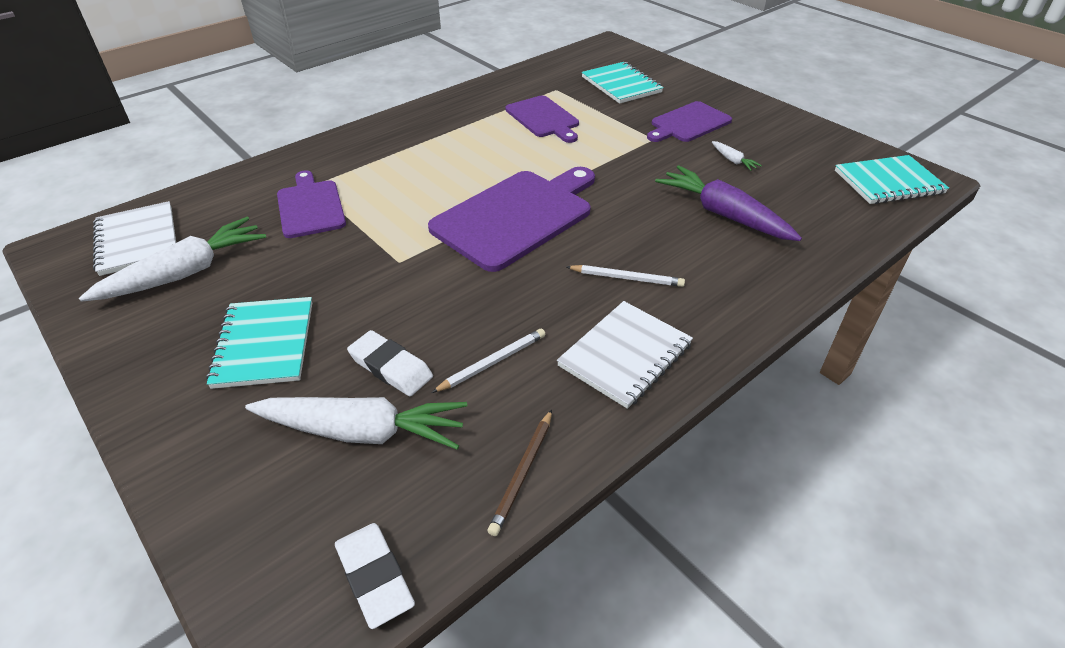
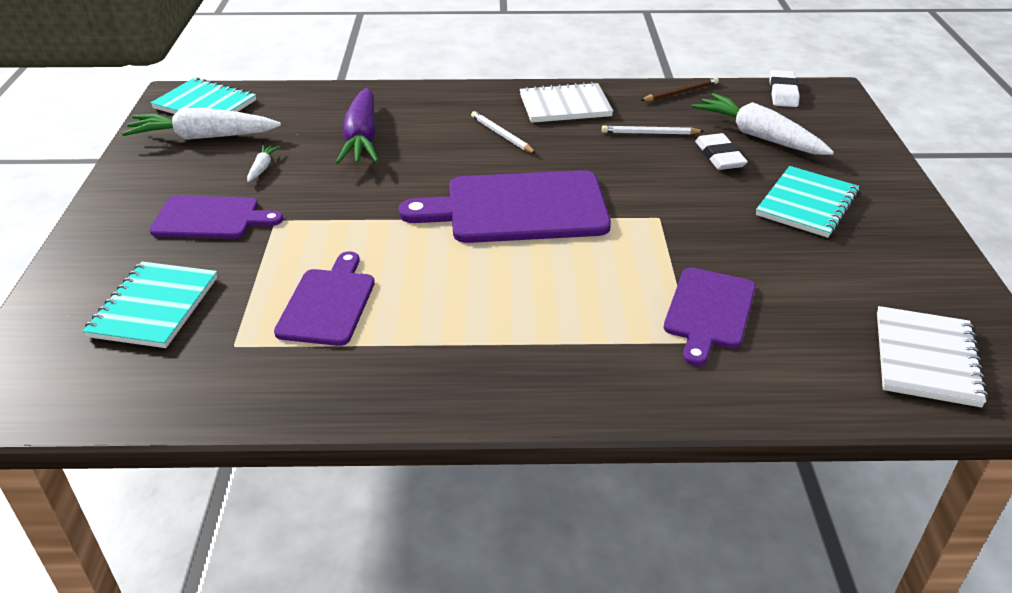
camera: 140 degrees left, 5 degrees down
(185, 273) = (869, 293): white carrot -> white carrot (203, 137)

